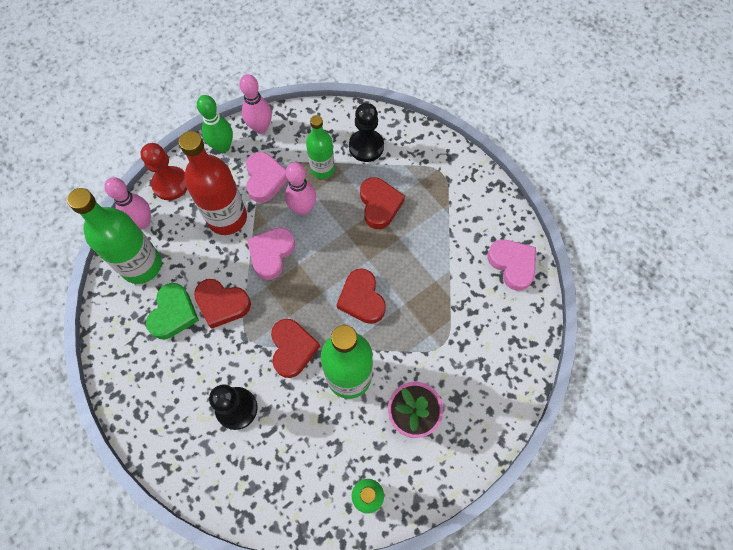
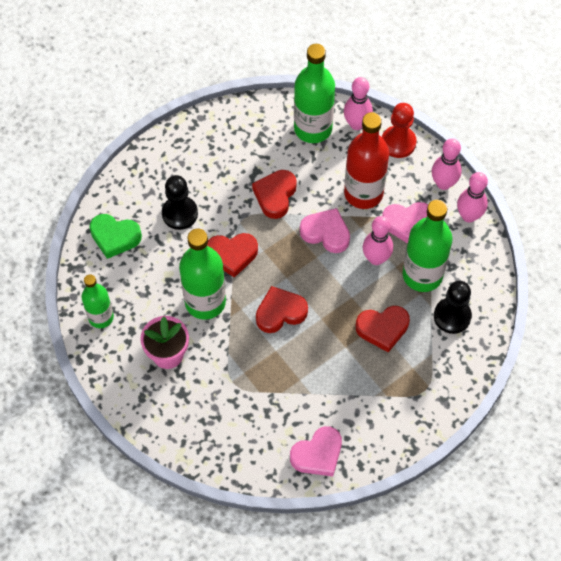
camera: 90 degrees right, 5 degrees down
(173, 313) = (266, 158): green heart -> green heart (115, 237)
(222, 146) = (443, 183): green bowling pin -> pink bowling pin
(322, 169) = (422, 275): green bottle -> green bottle, size x1.62

